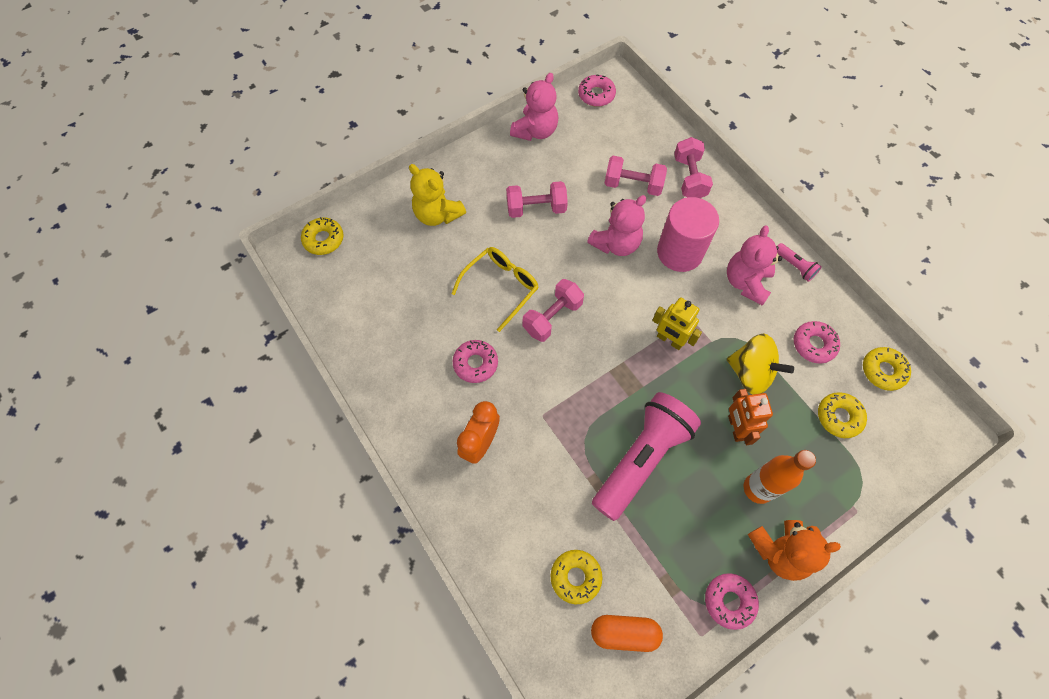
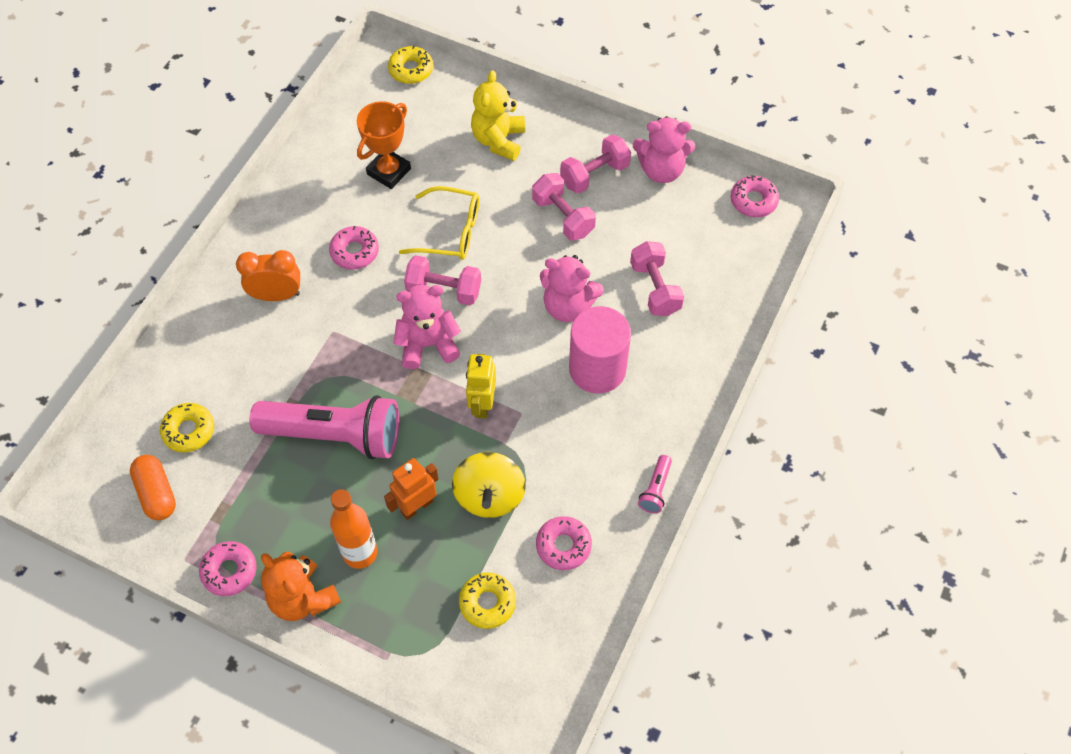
camera: 60 degrees right, 5 degrees down
(413, 302) = (389, 171): none -> orange trophy
(689, 178) = (704, 337): pink dumbbell -> pink dumbbell (594, 174)
(746, 282) = (601, 448): pink teddy bear -> pink teddy bear (428, 344)
(883, 371) = (573, 630): yellow donut -> none

